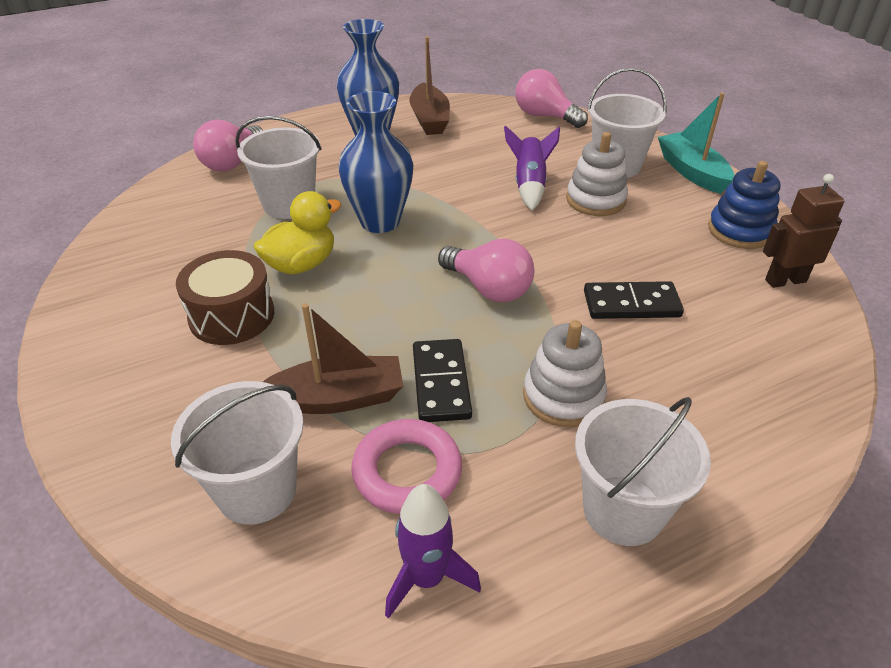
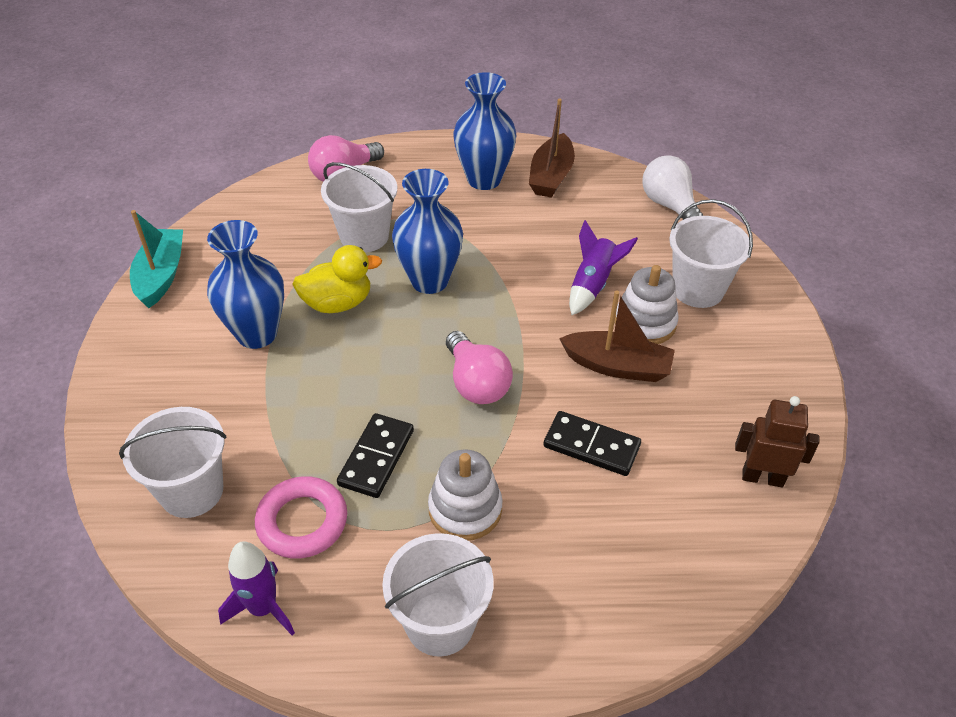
camera: 25 degrees right, 5 degrees up
(232, 315) = (257, 334): brown drum -> blue vase
(338, 398) = (291, 439): brown boat -> brown boat (617, 366)
(545, 116) = (670, 206): pink light bulb -> white light bulb
(692, 172) = (772, 322): turquoise boat -> turquoise boat (161, 275)
(740, 231) = (764, 407): blue stacking toy -> none

